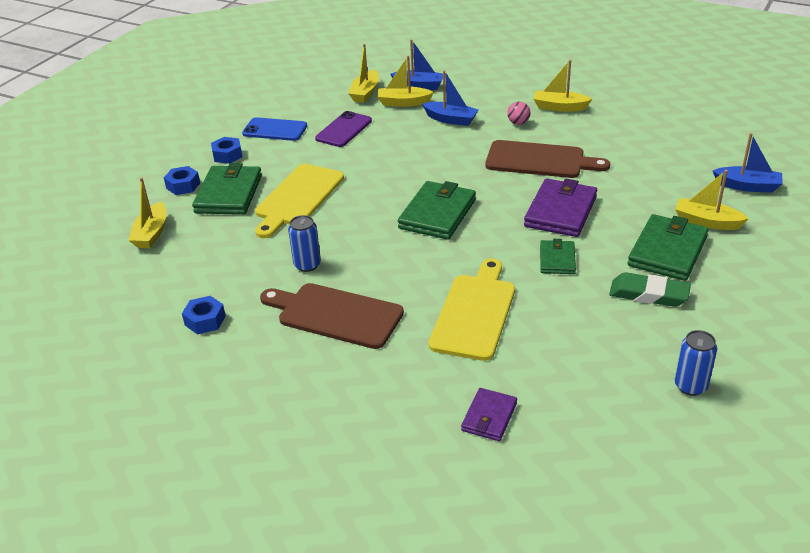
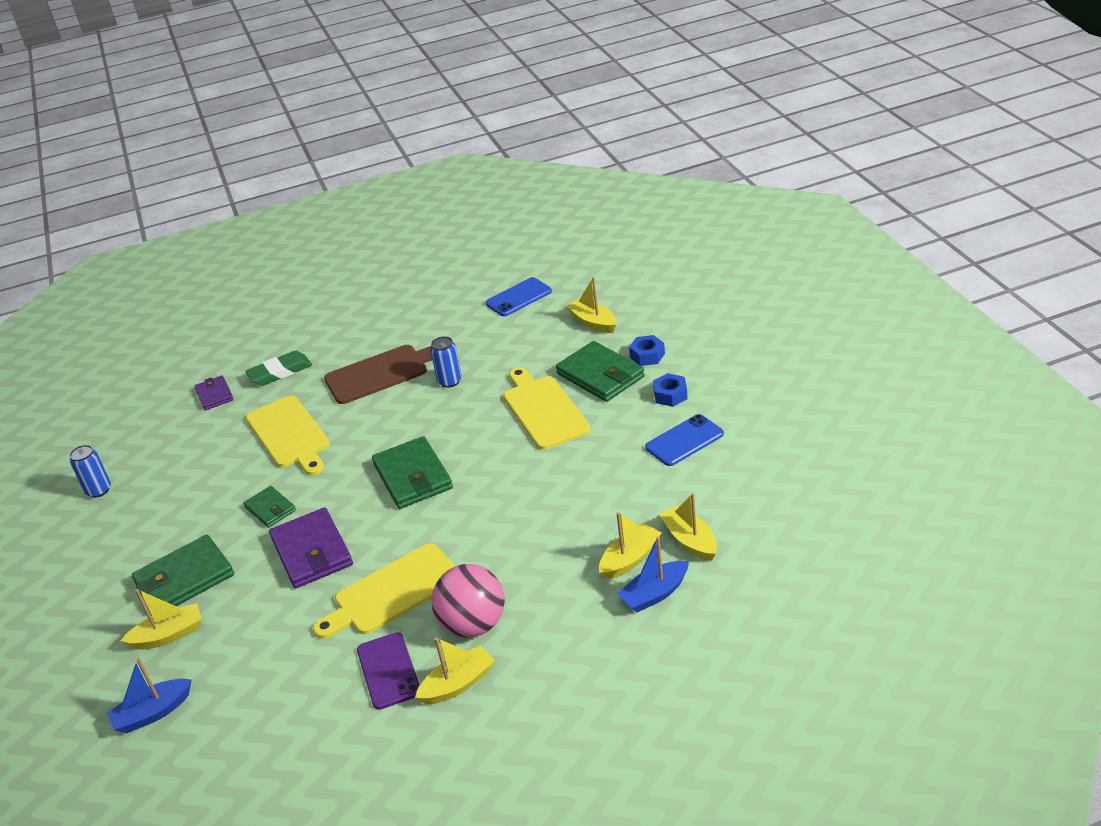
camera: 135 degrees right, 0 degrees up
(136, 300) = (518, 297): none -> blue phone
(205, 320) = (456, 319): blue nut -> none
(344, 130) = (626, 486): purple phone -> purple phone (388, 671)
(451, 119) = (547, 575): blue boat -> none
(518, 123) = (473, 624): pink ball -> pink ball, size x2.25
(540, 160) = (393, 592): brown cutting board -> yellow cutting board
(648, 294) = (173, 531): green eraser -> green eraser (280, 372)
(667, 251) = (184, 579): green wallet -> green wallet turned 75 degrees clockwise

